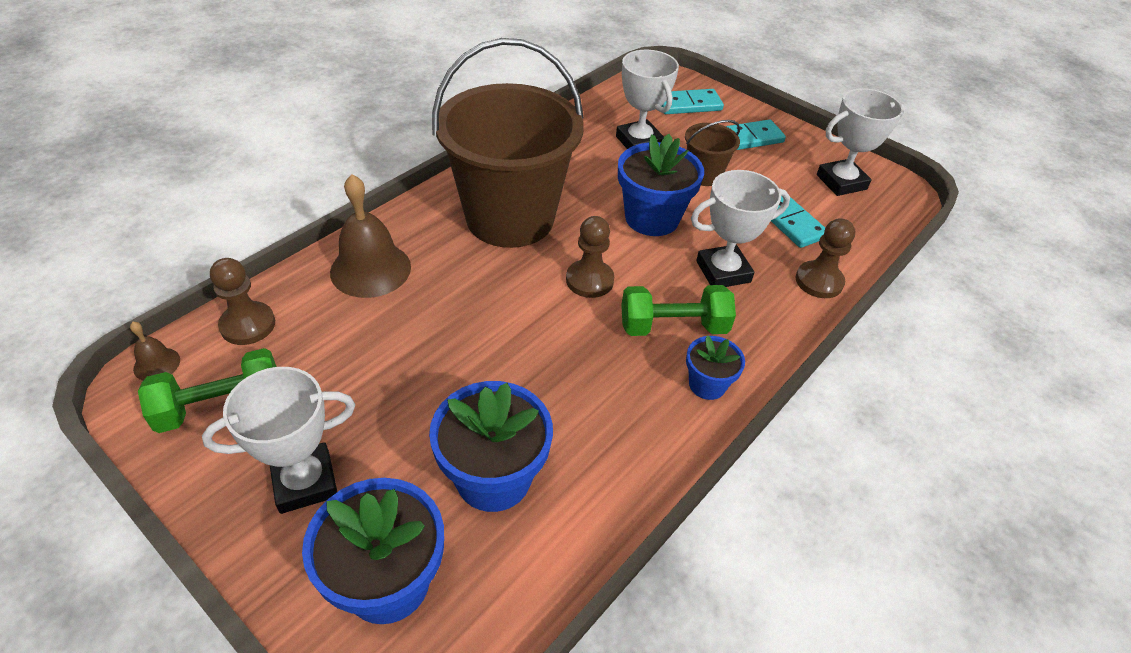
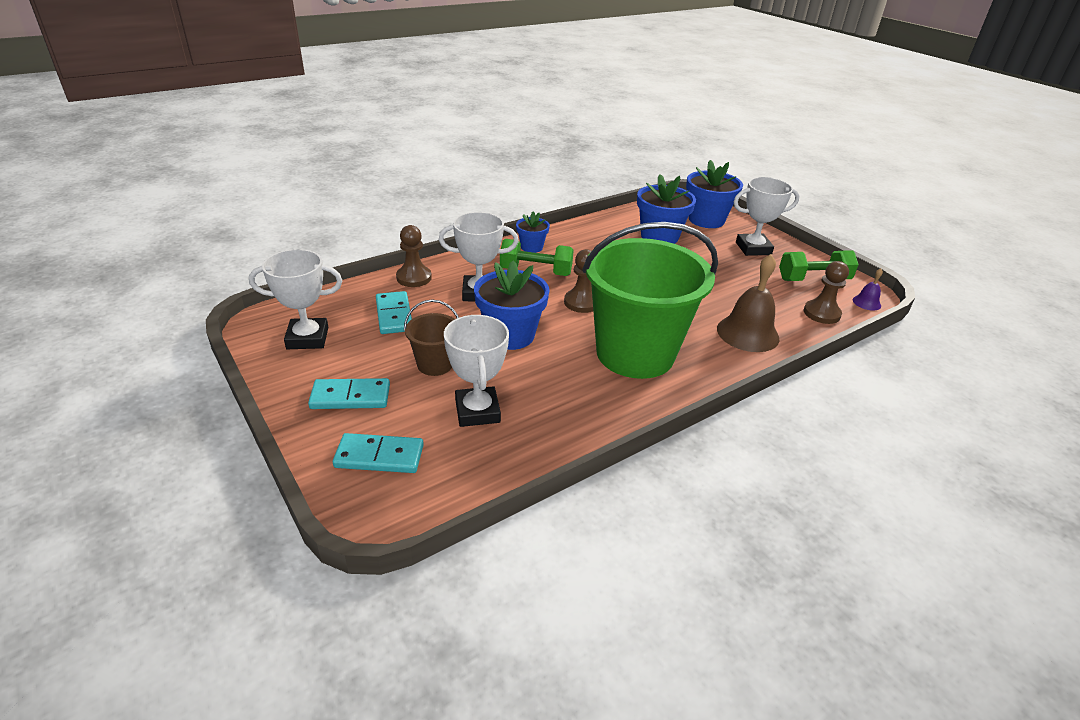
camera: 165 degrees left, 10 degrees down
(157, 364) = (866, 302): brown bell -> purple bell
(510, 218) = (635, 353): brown bucket -> green bucket

